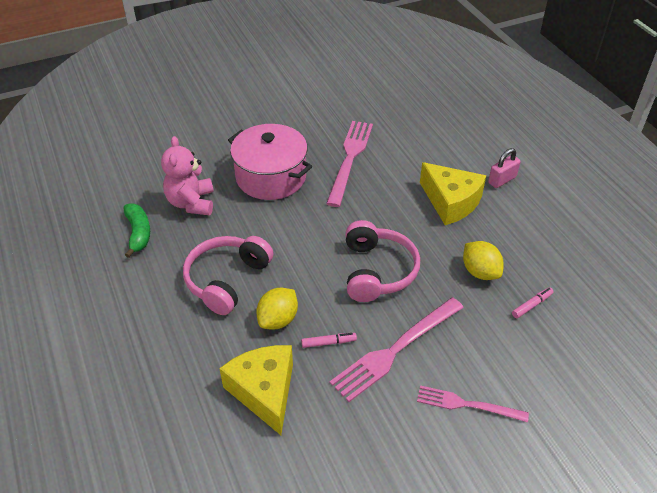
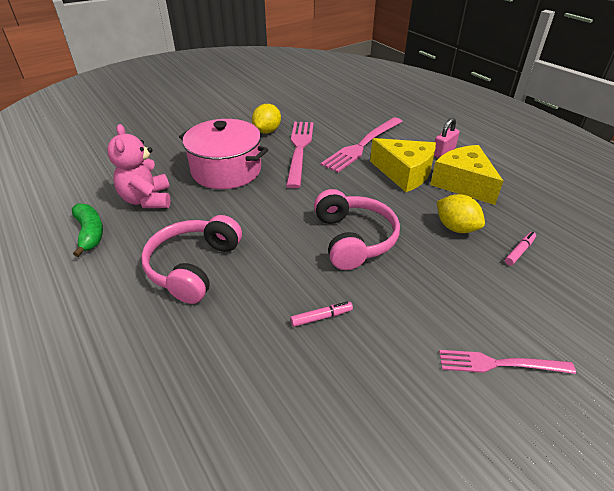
camera: 10 degrees left, 5 degrees down
(264, 391) = (257, 386): yellow cheese -> yellow cheese (463, 184)
(278, 320) = (258, 300): yellow lemon -> yellow lemon (267, 131)
(395, 350) = (397, 315): pink fork -> pink fork (362, 145)

